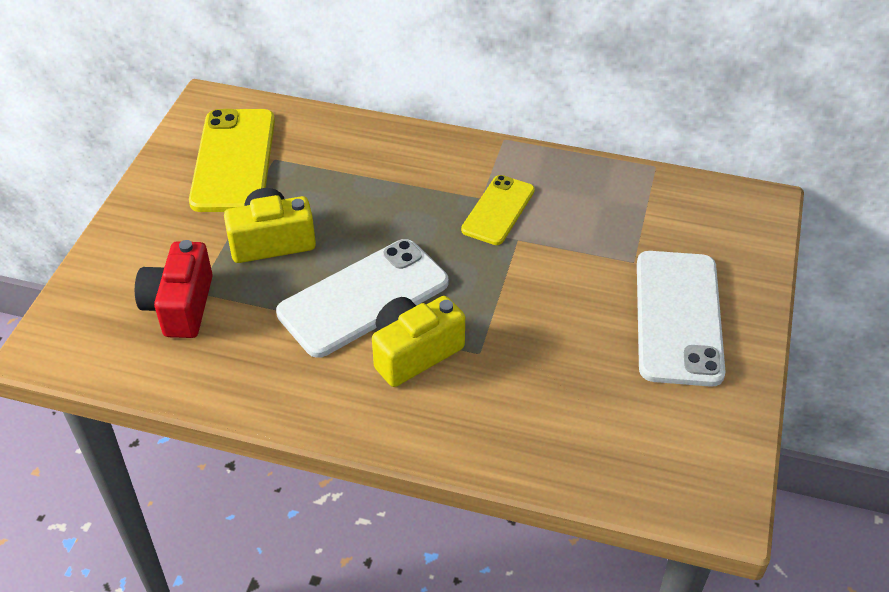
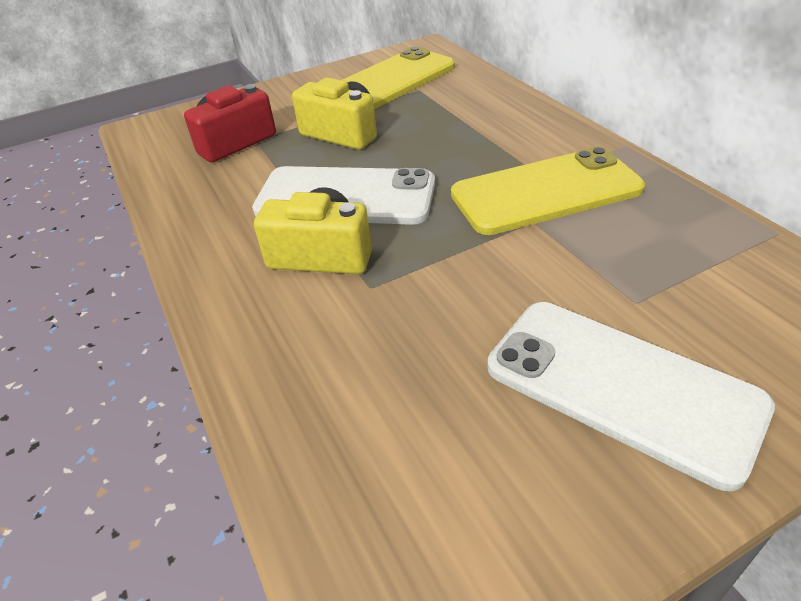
camera: 50 degrees right, 5 degrees down
(498, 210) = (546, 192): yellow phone -> yellow phone, size x1.67
(678, 317) = (621, 386): white phone -> white phone turned 75 degrees clockwise

